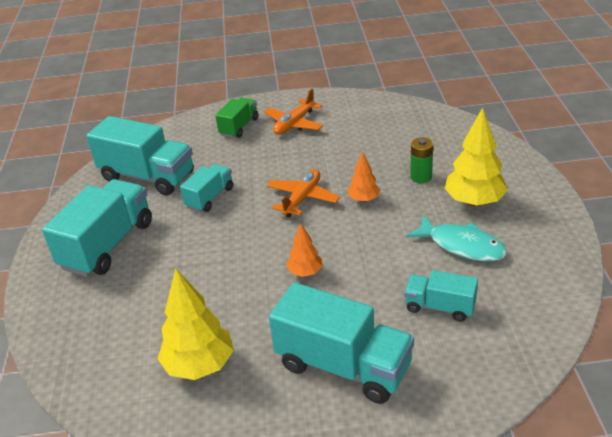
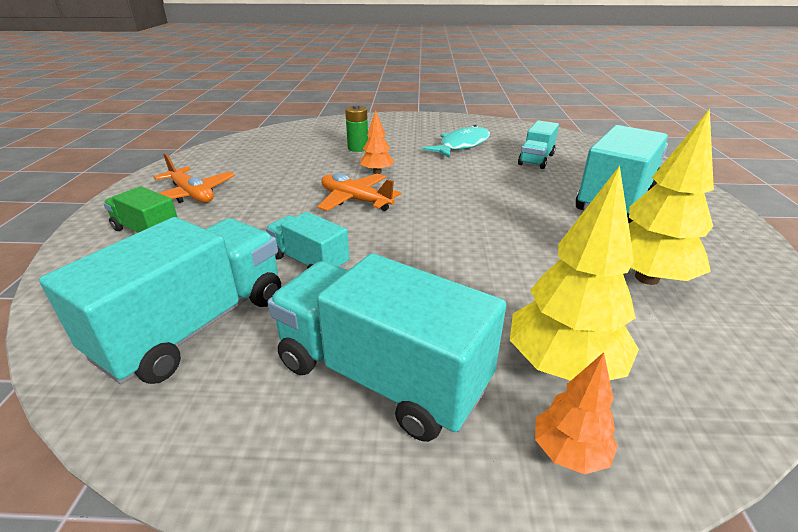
camera: 85 degrees left, 5 degrees down
(305, 272) = (485, 207): orange tree -> orange tree (569, 452)
(474, 201) = (406, 136): yellow tree -> yellow tree (562, 365)

